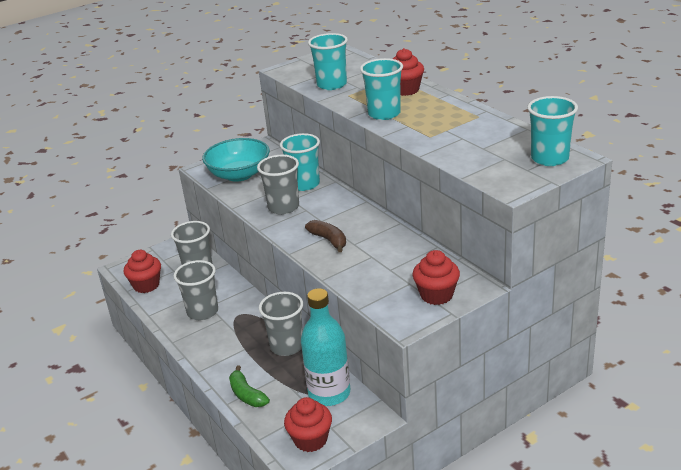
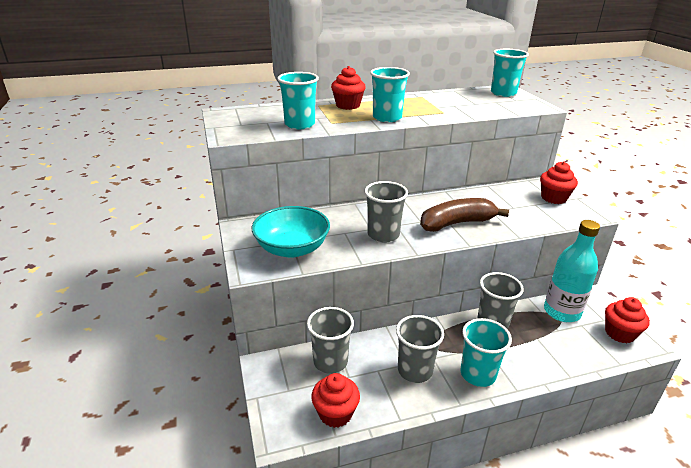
camera: 75 degrees left, 0 degrees up
(247, 394) = (558, 360): green banana -> none
(304, 184) = (347, 217): turquoise cup -> turquoise cup (478, 374)
(329, 240) = (457, 223): brown banana -> brown banana, size x1.67

